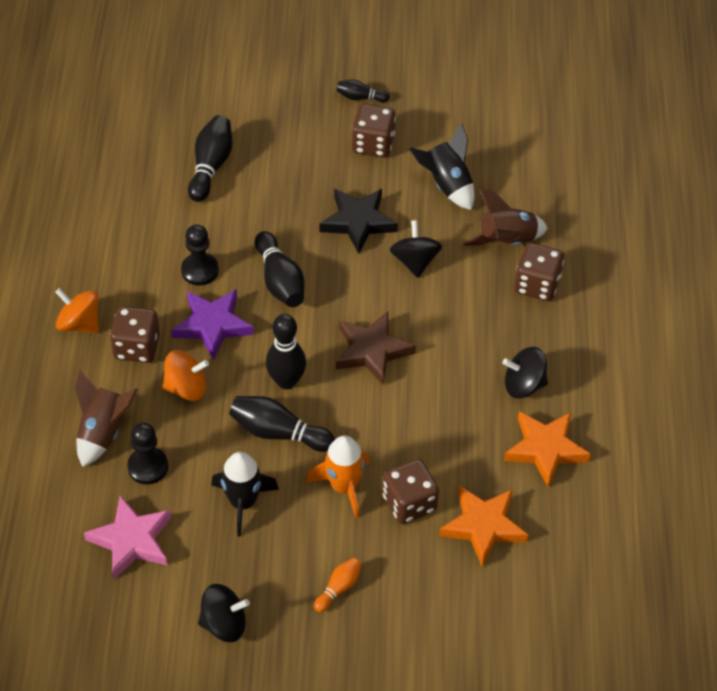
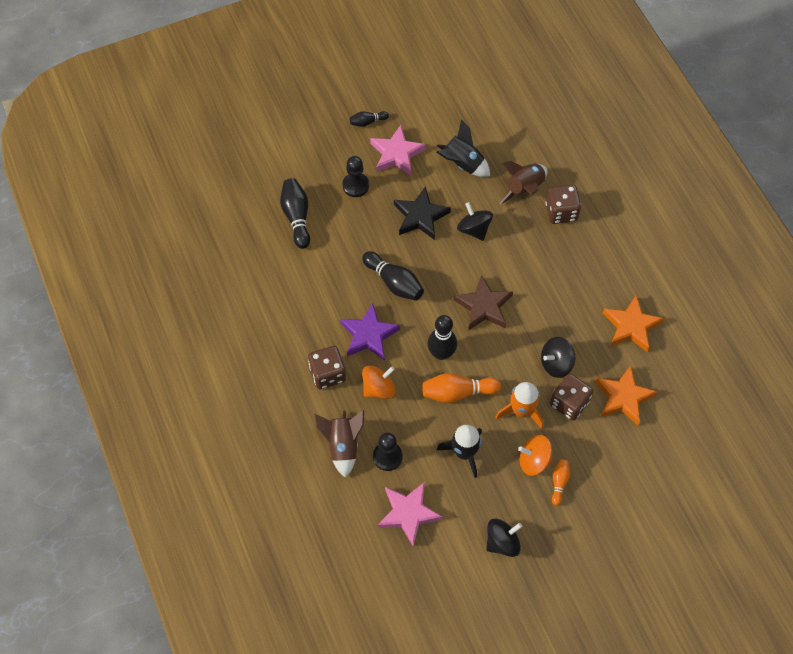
camera: 25 degrees left, 10 degrees up
(79, 323) = (278, 374): orange spinning top -> orange spinning top (534, 460)
(200, 270) = (336, 298): black pawn -> black pawn (355, 185)
(278, 432) = (457, 392): black bowling pin -> orange bowling pin
(373, 144) = (396, 154): brown dice -> pink star
(523, 385) = (592, 287): black spinning top -> black spinning top (556, 363)

